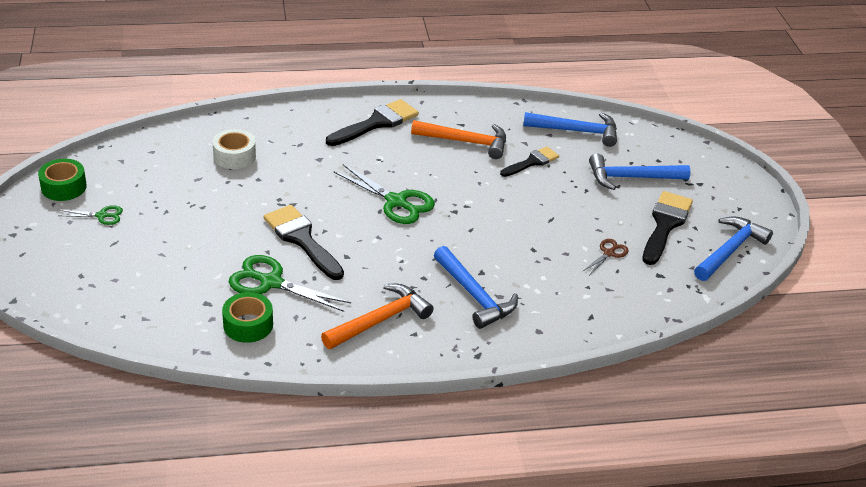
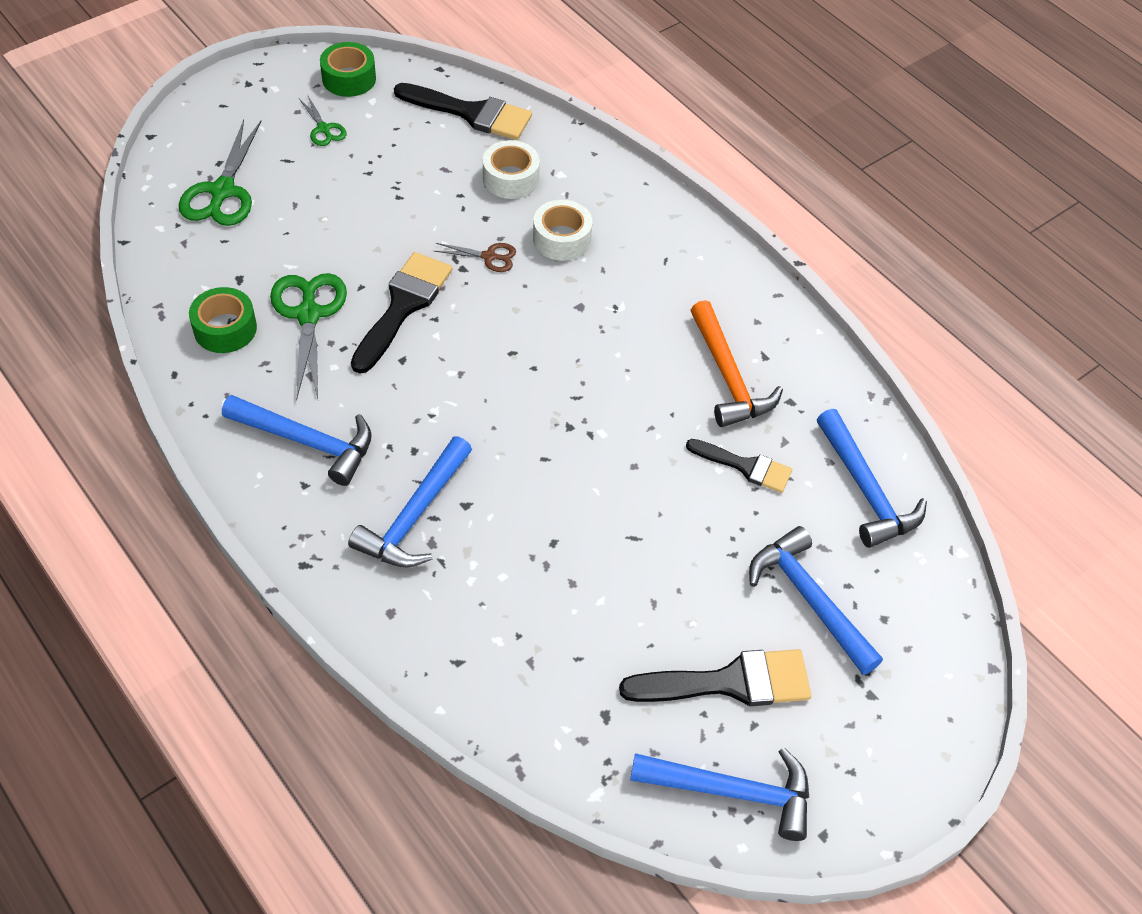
camera: 60 degrees right, 15 degrees up
(306, 157) = (561, 239): none -> white tape
(376, 123) = (689, 271): black brush -> black brush (471, 113)
(380, 320) = (308, 442): orange hammer -> blue hammer
(396, 202) = (542, 360): green scissors -> green scissors (222, 191)
(609, 253) = (609, 634): brown scissors -> brown scissors (489, 257)

